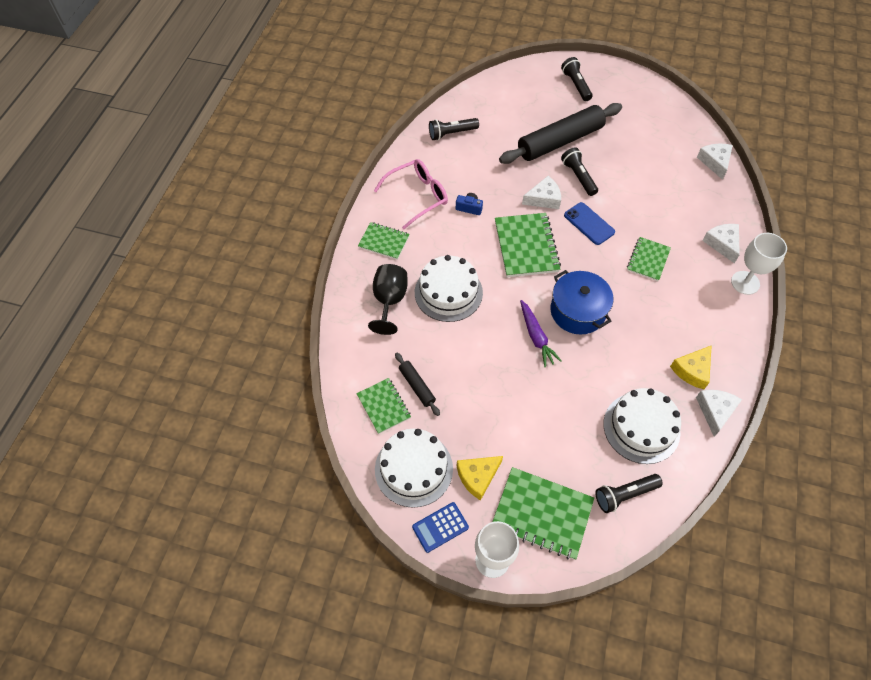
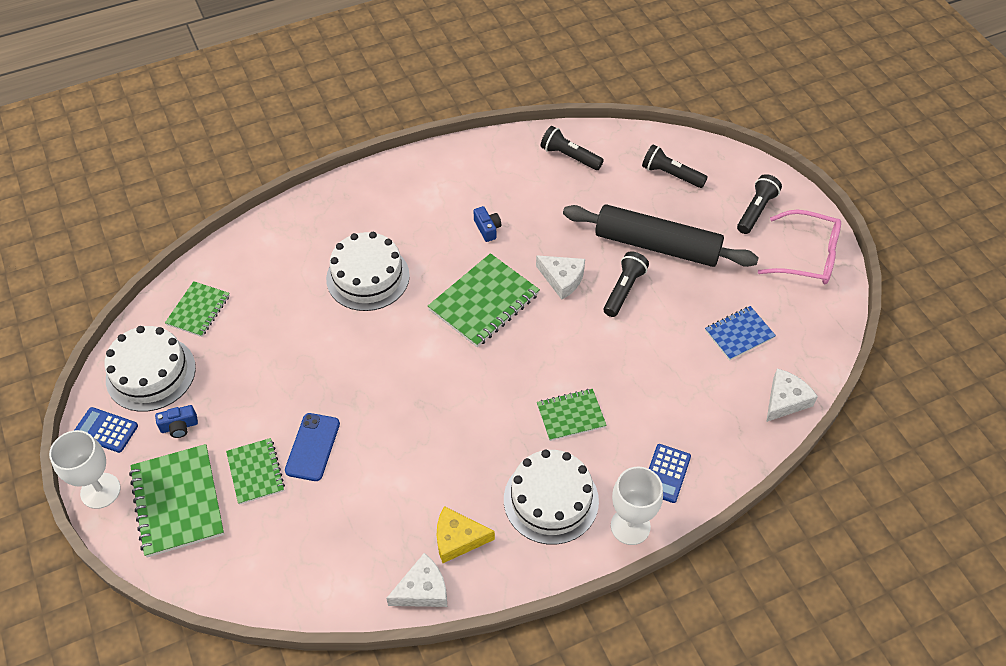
camera: 50 degrees right, 5 degrees down
(384, 242) = (381, 193): green notebook -> green notebook (256, 472)
(389, 301) = (317, 241): black goblet -> none
(417, 196) = (461, 182): pink glasses -> pink glasses (807, 256)
(417, 386) = (240, 320): black rolling pin -> none
(477, 477) = (179, 426): yellow cheese -> blue camera
(536, 337) = (378, 377): purple carrot -> none
(578, 311) = (442, 393): blue pot -> none
(589, 224) = (568, 336): blue phone -> blue phone (312, 447)
(625, 495) = (252, 561): black flashlight -> black flashlight (671, 175)
(641, 427) = (344, 531): white cake -> white cake (551, 500)
(655, 150) = (739, 334): none -> blue notebook
(722, 244) = (666, 473): white cheese -> blue calculator

